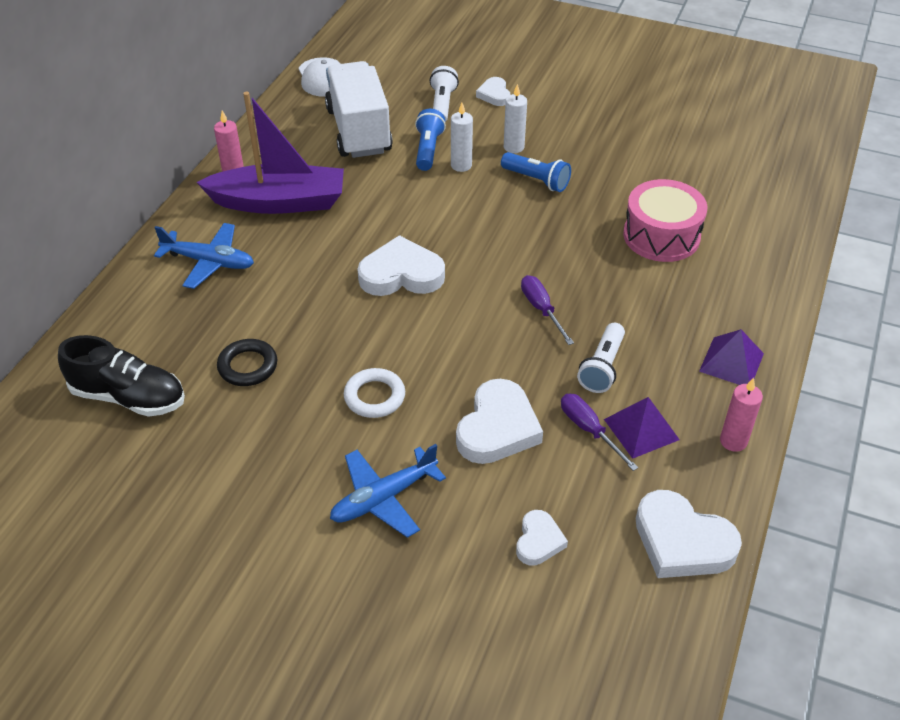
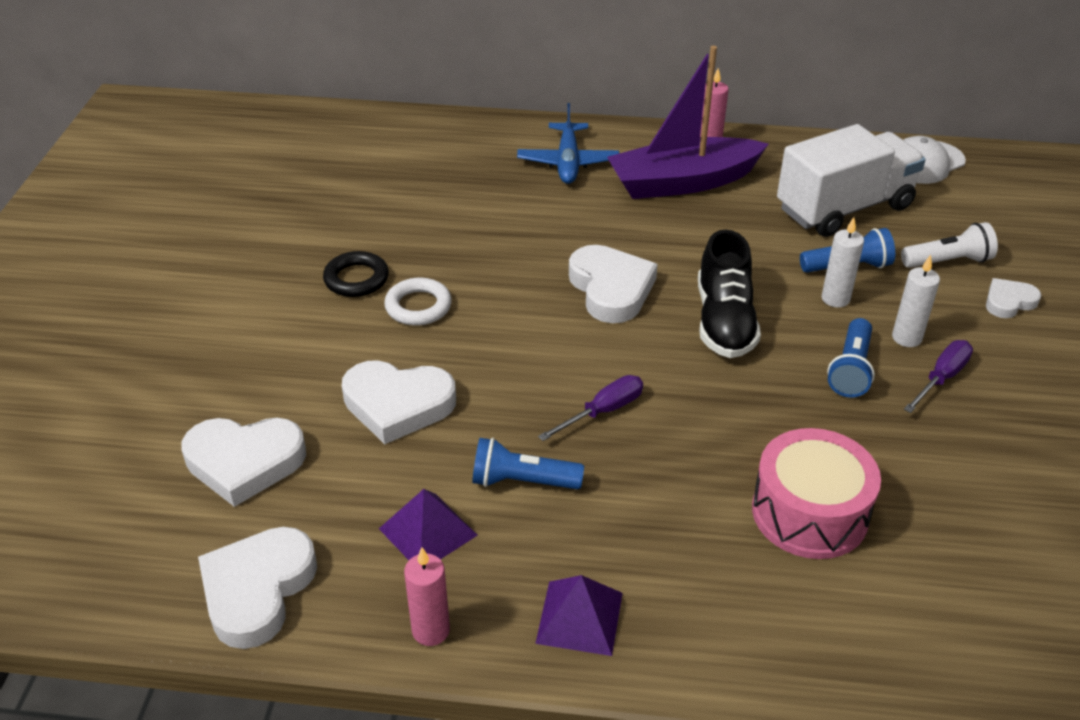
camera: 75 degrees right, 5 degrees down
(129, 397) = (375, 164): black shoe -> black shoe (724, 321)
(248, 366) = (434, 218): black ring -> black ring (356, 279)
(279, 202) = (682, 182): purple boat -> purple boat turned 90 degrees clockwise
(383, 498) = (285, 339): blue plane -> none
(538, 541) = (244, 462): white heart -> white heart, size x1.80
(589, 430) = (414, 482): purple screwdriver -> purple screwdriver (941, 378)
(602, 367) = (522, 481): white flashlight -> blue flashlight

